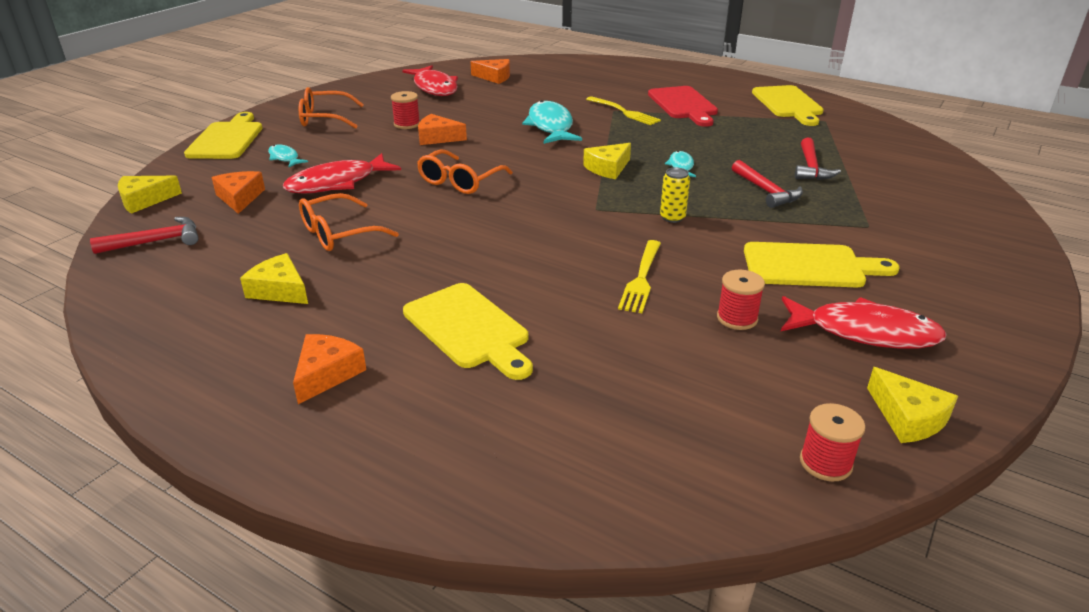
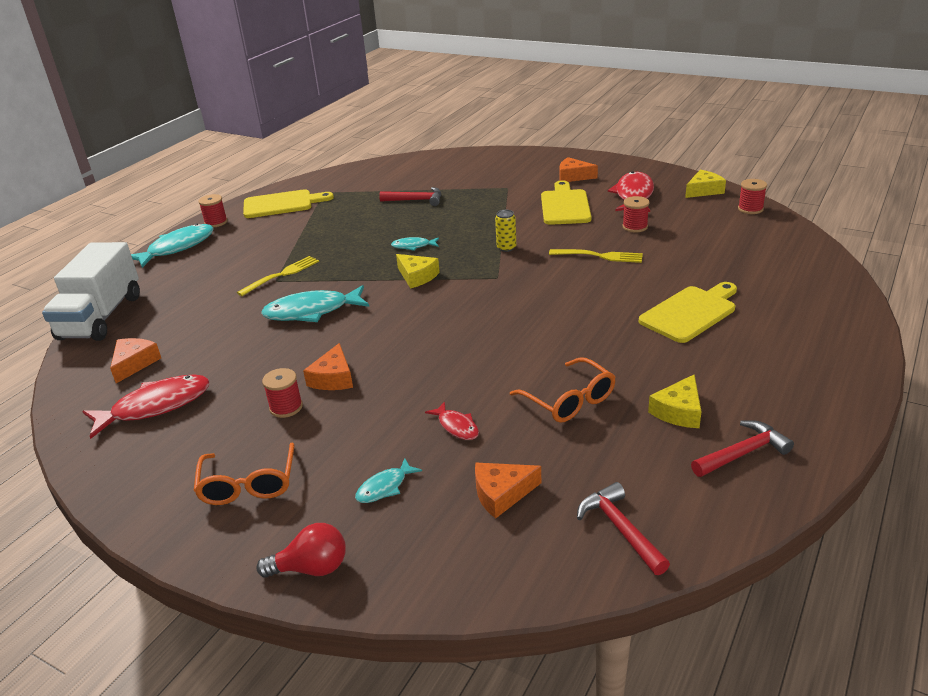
camera: 90 degrees left, 0 degrees up
(144, 200) = (520, 584): yellow cheese -> none
(227, 139) = (311, 568): yellow cutting board -> red light bulb
(327, 373) = (773, 361): orange cheese -> orange cheese (573, 176)
(337, 183) = (456, 426): red fish -> red fish, size x0.51
(460, 181) = (448, 348): orange glasses -> none
(567, 62) = (101, 317): none -> white truck
(683, 105) = (270, 247): red cutting board -> none
(685, 73) = (177, 248): none -> turquoise fish
(740, 81) = (216, 222): none -> red spool
(766, 191) = (458, 216): red hammer -> red hammer (742, 453)

